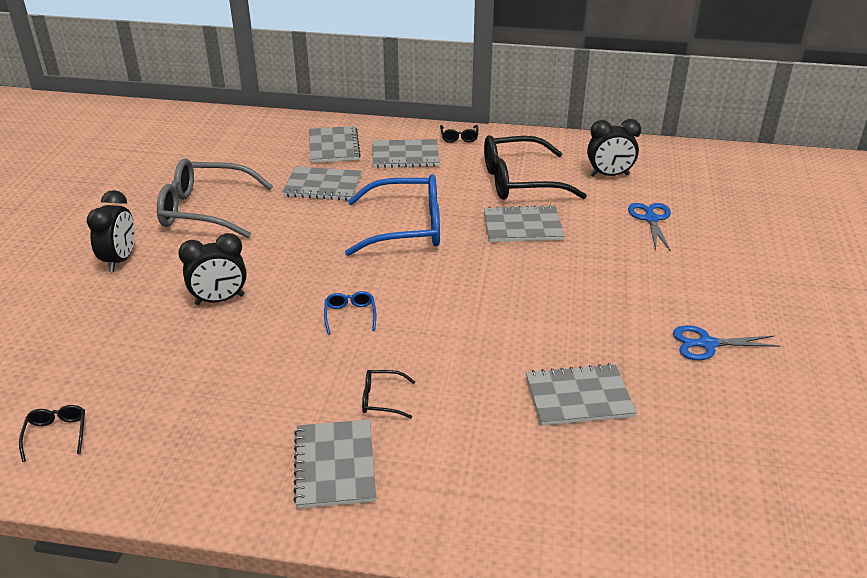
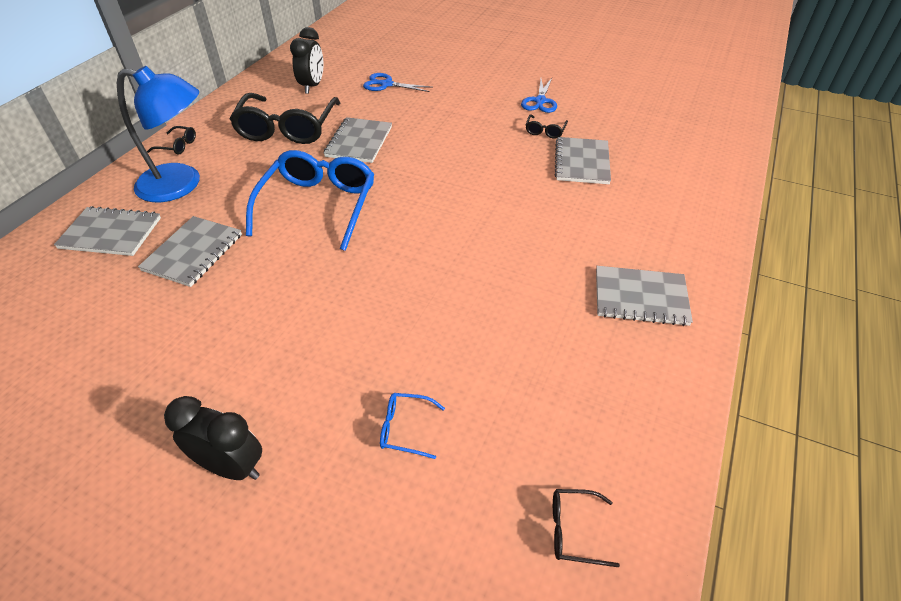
camera: 75 degrees left, 10 degrees up
(205, 210) = (167, 364): grey glasses -> none
(220, 300) = (374, 361): black clock -> none
(350, 315) = (443, 262): blue glasses -> blue glasses (405, 429)
(382, 399) = (565, 259): black glasses -> black glasses (545, 131)
(405, 155) = (181, 185): grey notebook -> blue lamp

